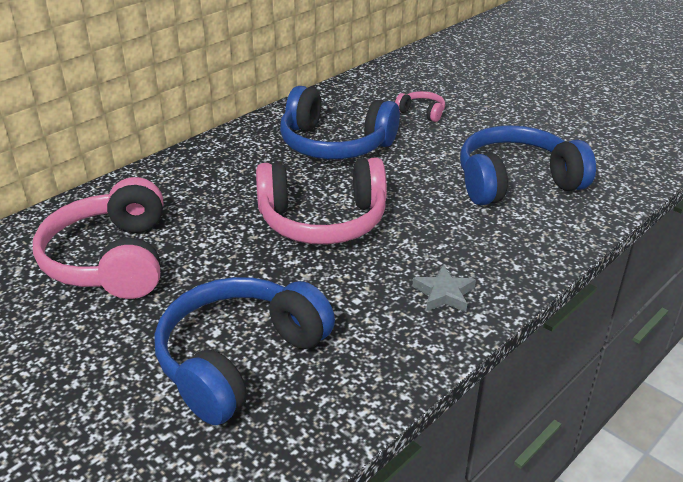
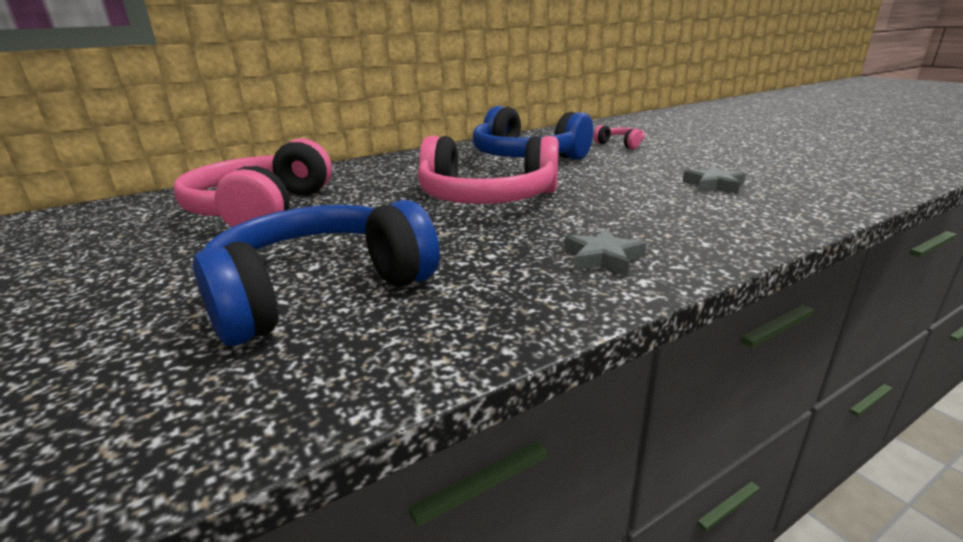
camera: 15 degrees right, 10 degrees down
(516, 182) = (714, 185): blue headphones -> grey star

